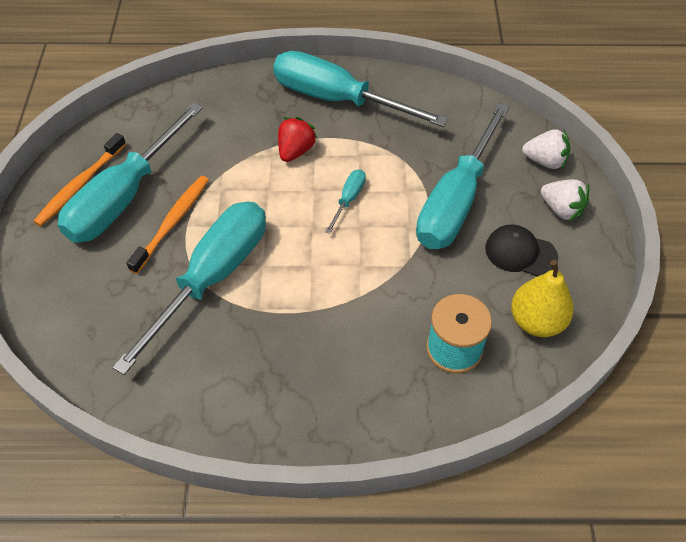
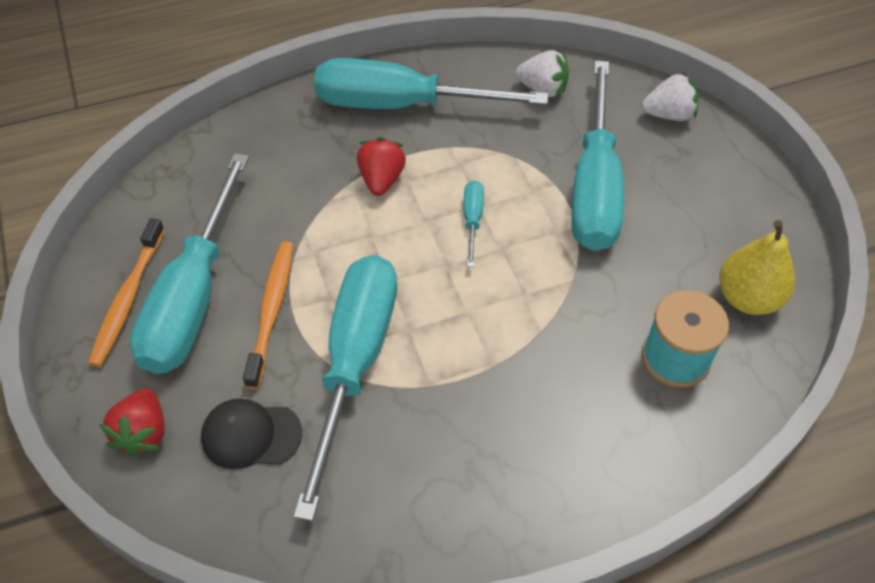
camera: 20 degrees left, 0 degrees up
(48, 280) = (143, 432): none -> red strawberry
(520, 253) = (693, 225): black cap -> black cap (251, 435)
(561, 209) = (712, 164): white strawberry -> white strawberry (542, 89)

